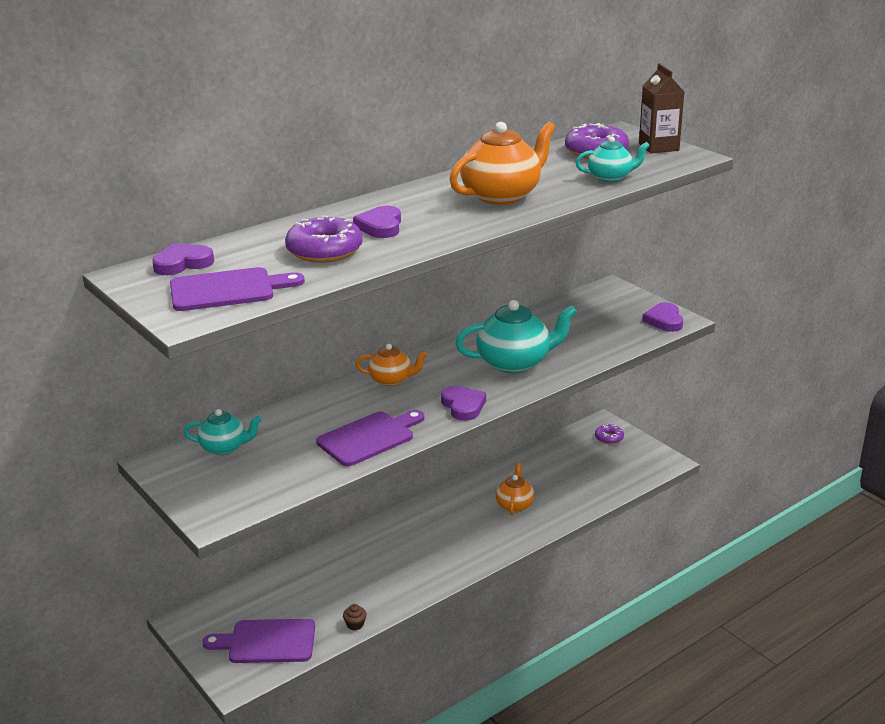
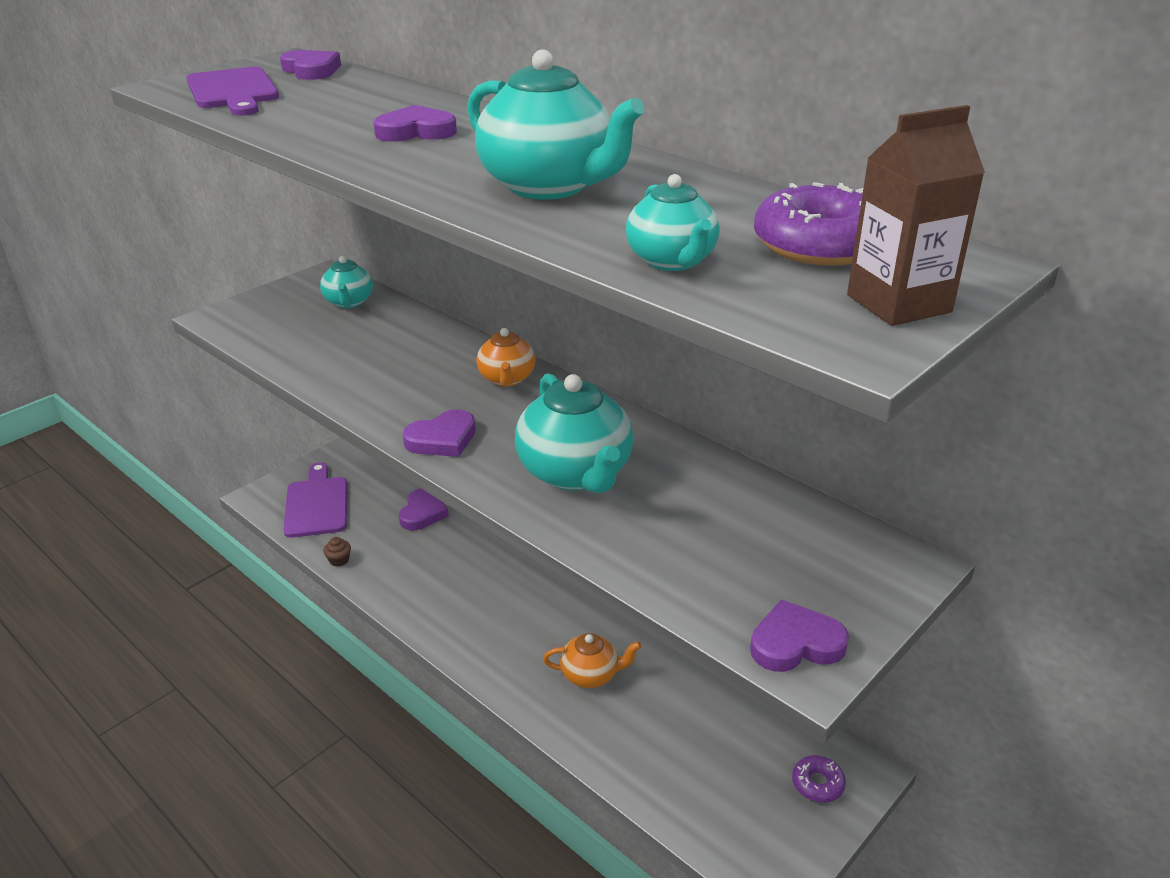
camera: 80 degrees right, 5 degrees up
(308, 576) = (423, 513): none -> purple heart
(324, 250) = (336, 115): purple donut -> none
(369, 438) = (363, 380): purple cutting board -> none
(502, 195) = (549, 186): orange teapot -> turquoise teapot

